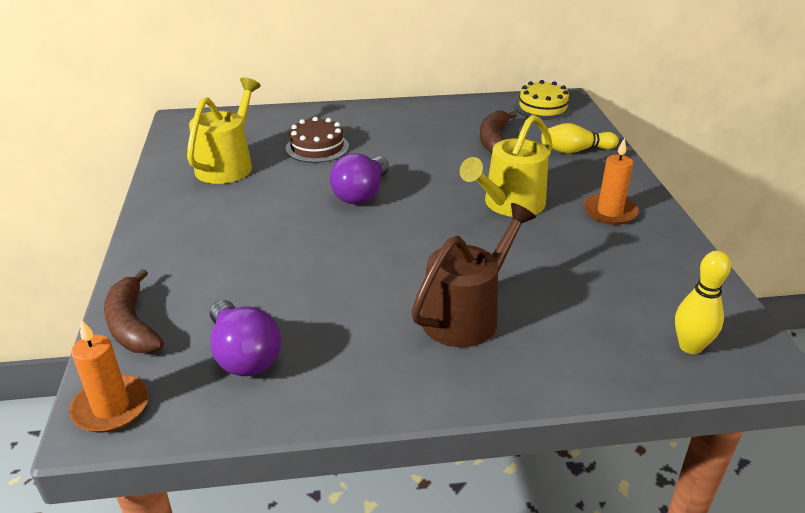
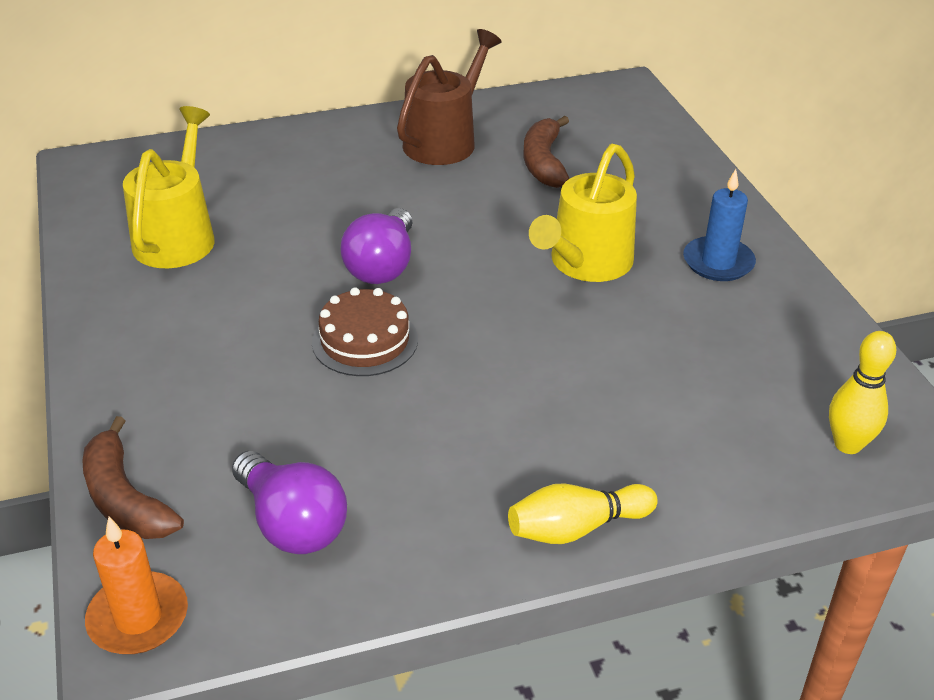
camera: 10 degrees left, 5 degrees up
(317, 147) = (298, 195): brown cake -> brown cake (365, 340)
(466, 315) = (566, 433): brown watering can -> brown watering can (445, 141)
(542, 107) = (598, 103): yellow cake -> none
(575, 151) = (656, 171): yellow bowling pin -> yellow bowling pin (576, 528)
(609, 212) = (718, 262): orange candle -> blue candle

